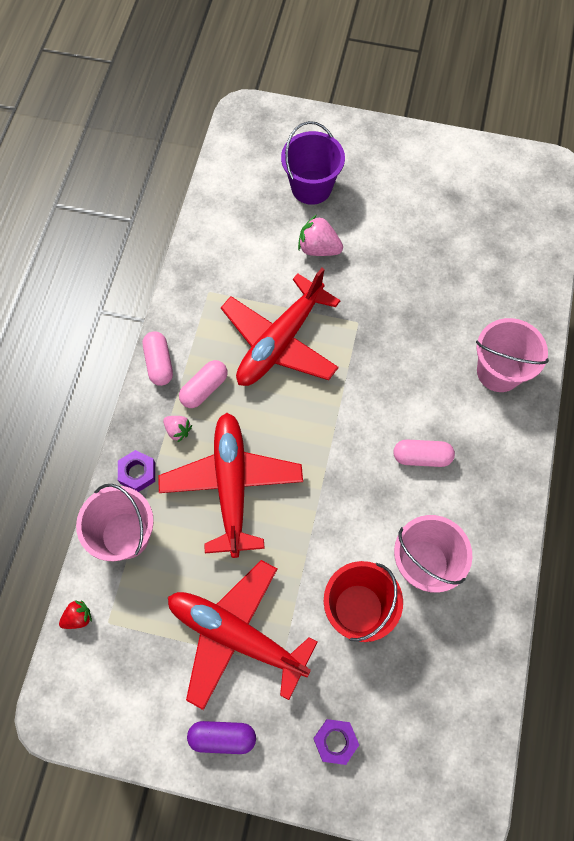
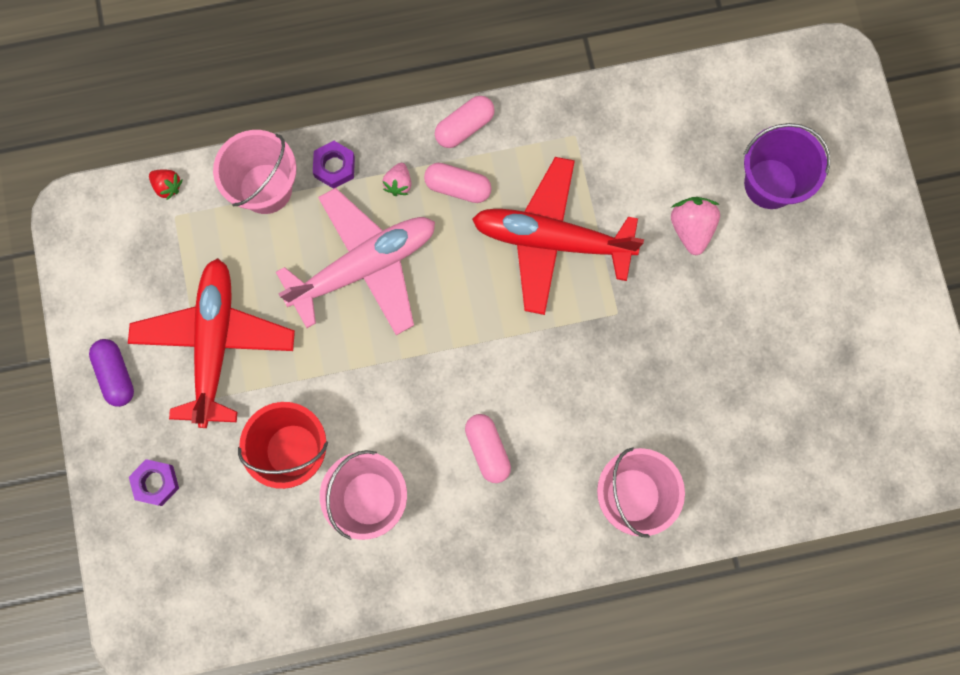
camera: 65 degrees right, 10 degrees up
(231, 485) = (364, 266): red plane -> pink plane

